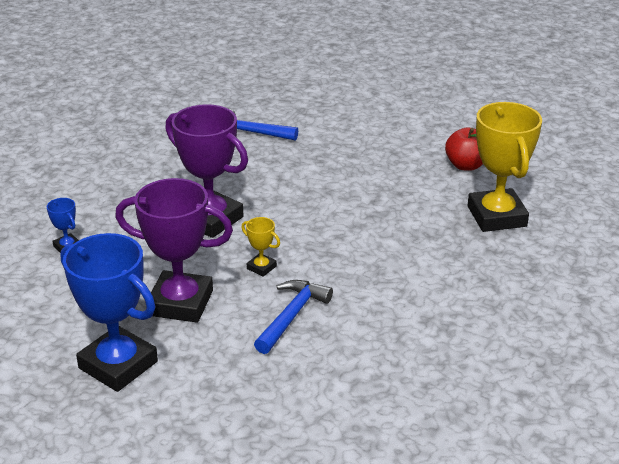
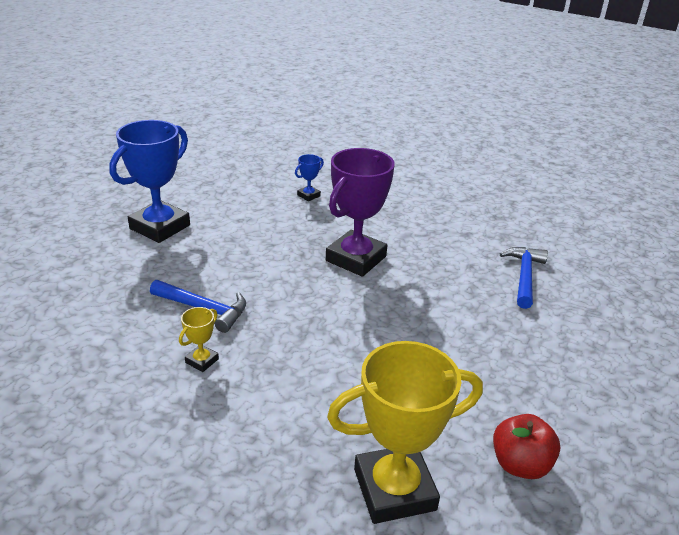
camera: 85 degrees right, 0 degrees up
(180, 303) = (231, 249): purple trophy -> none
(261, 267) = (279, 290): yellow trophy -> yellow trophy (202, 361)

